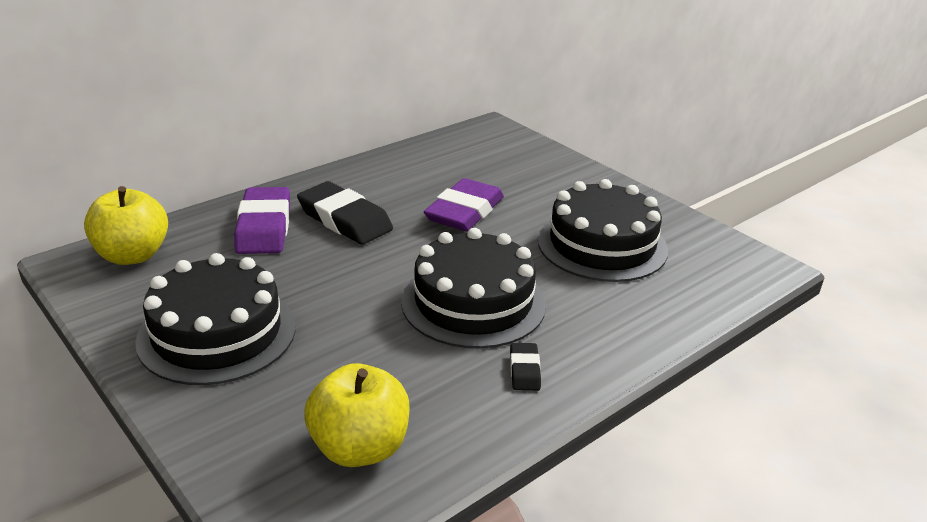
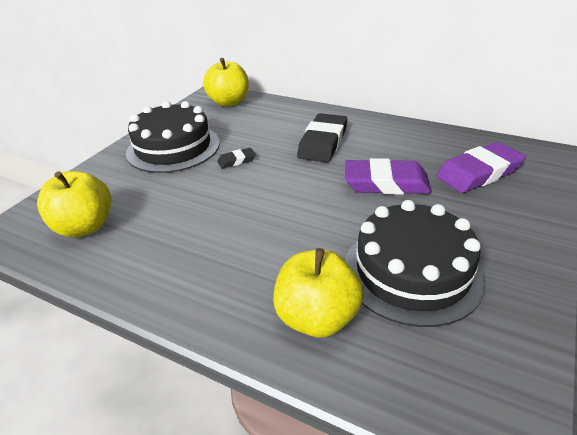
camera: 70 degrees right, 5 degrees up
(264, 227) = (288, 122): purple eraser -> purple eraser (479, 173)
(473, 302) = (262, 224): black cake -> none
(524, 370) = (189, 274): black eraser -> black eraser (236, 161)
(631, 308) = (317, 318): none -> yellow apple

